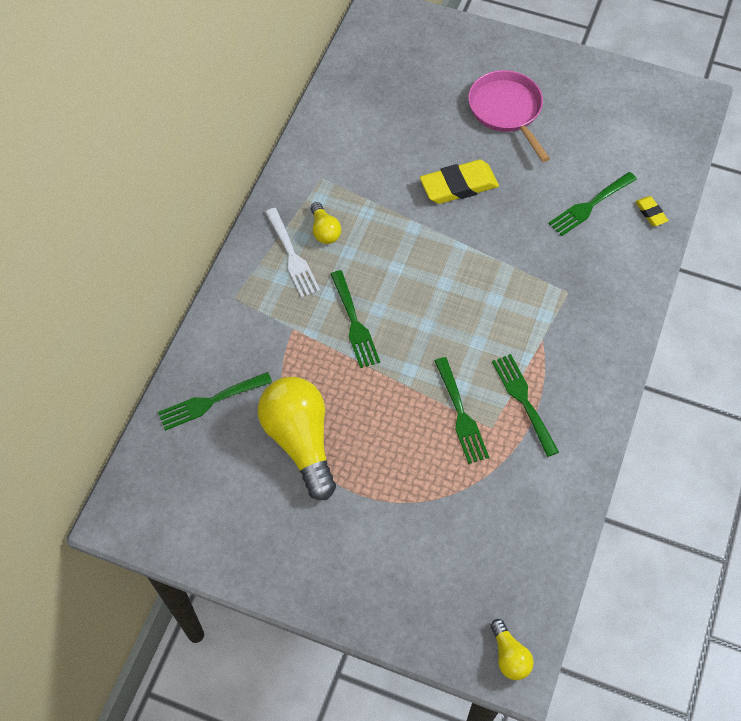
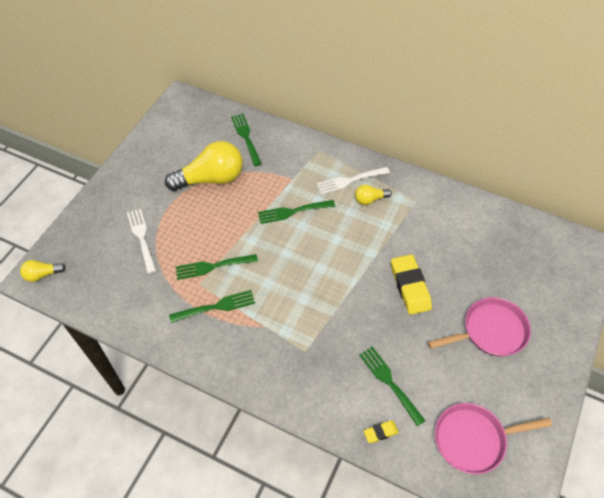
camera: 95 degrees right, 5 degrees down
(424, 521) = (142, 238): none -> white fork
(638, 132) = (473, 439): none -> pink pan

